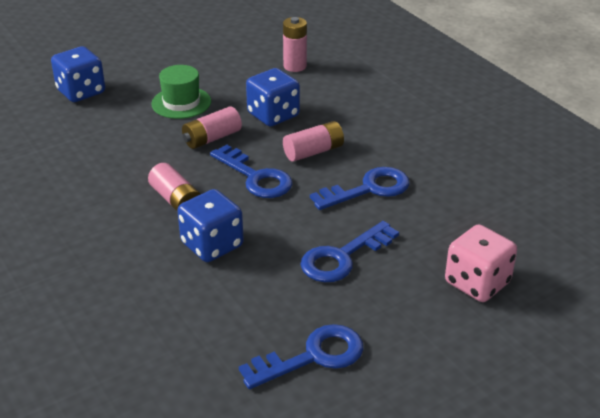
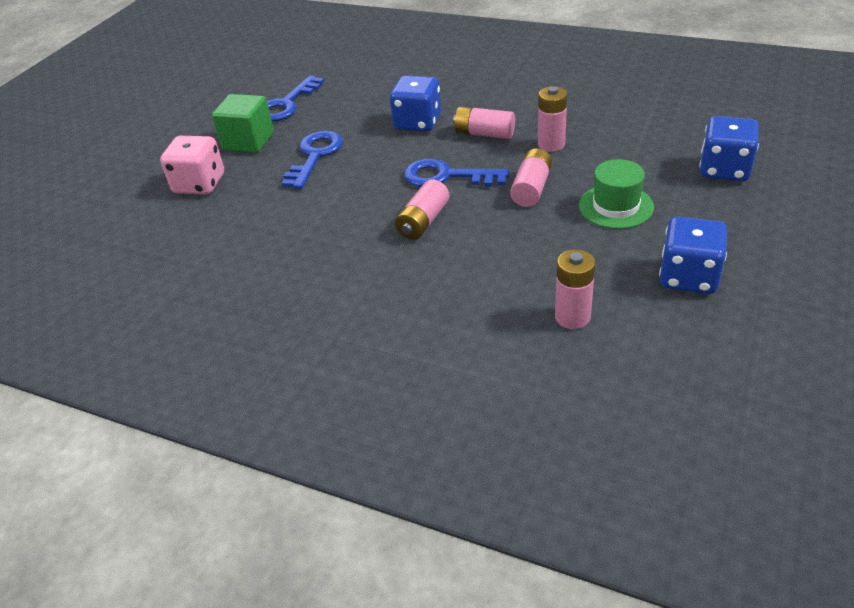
camera: 150 degrees right, 5 degrees up
(145, 163) = (551, 144): none -> pink battery
(273, 115) = (509, 239): blue dice -> blue dice (688, 277)
(368, 189) = (339, 211): blue key -> none
(395, 317) = (248, 141): none -> green cube

